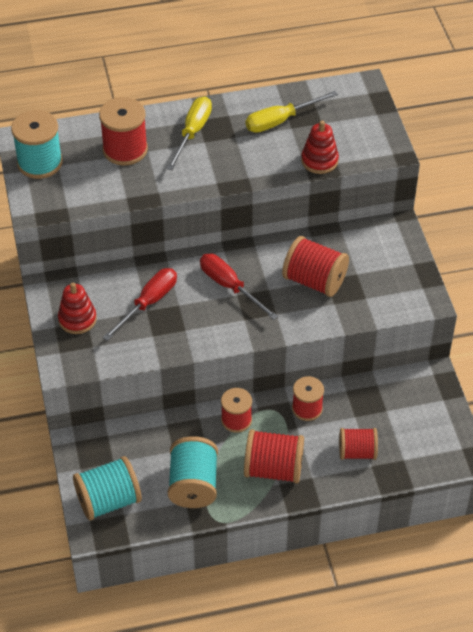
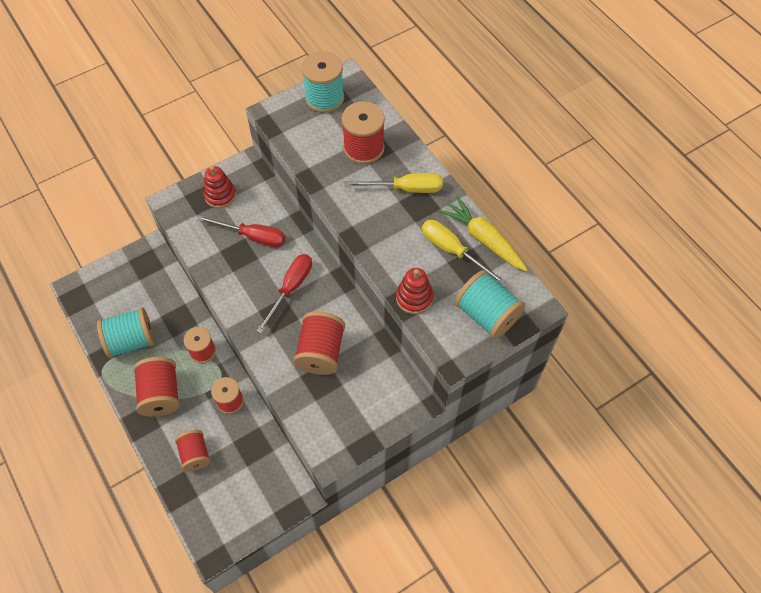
camera: 70 degrees right, 10 degrees up
(108, 501) = (103, 289): turquoise spool -> turquoise spool (486, 315)
(277, 96) = (483, 239): none -> yellow carrot

